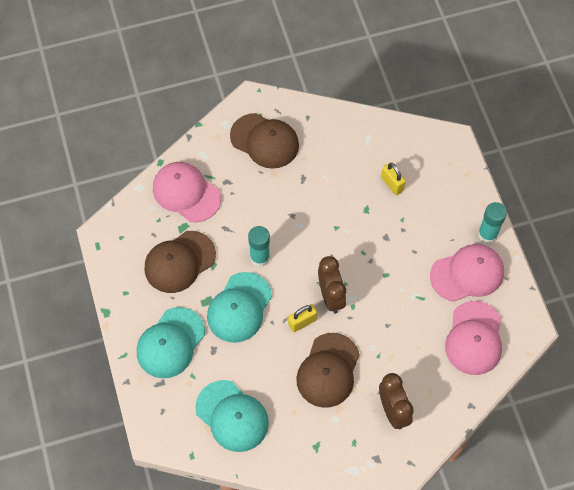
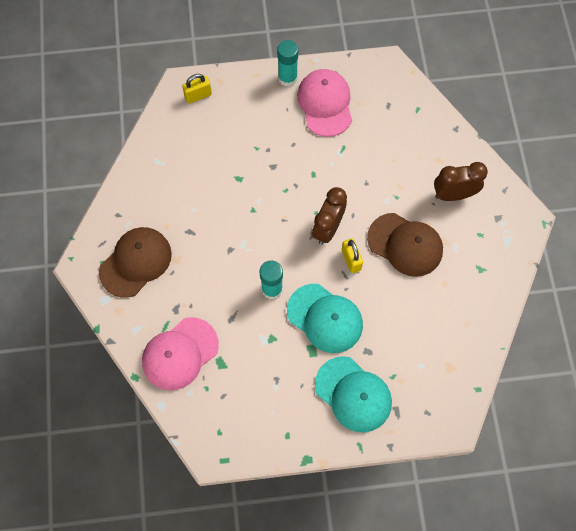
camera: 80 degrees left, 5 degrees up
(179, 262) = (261, 372): brown cap -> none
(232, 416) = (441, 343): turquoise cap -> none
(331, 296) = (328, 228): brown clock -> brown clock turned 60 degrees counterclockwise
(392, 184) = (215, 149): yellow padlock -> yellow padlock (198, 96)
(474, 338) = (391, 112): pink cap -> none

